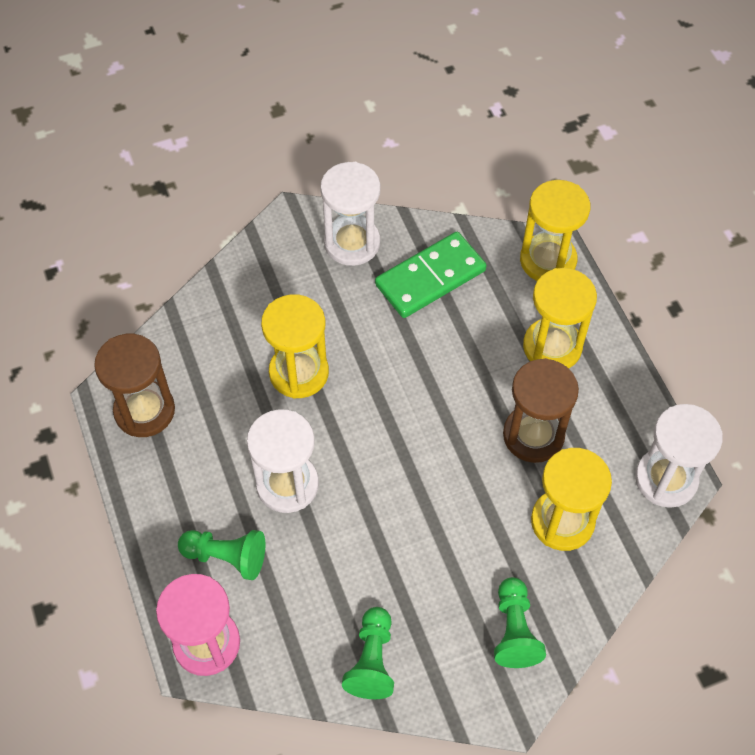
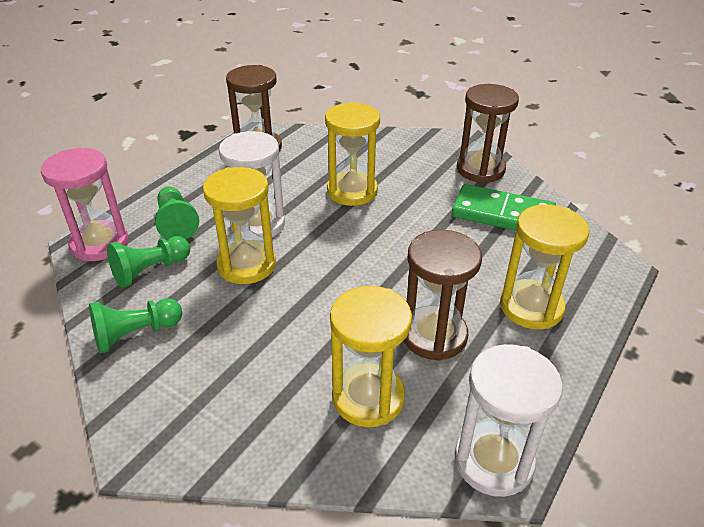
camera: 55 degrees right, 20 degrees down
(352, 243) = (480, 169): white hourglass -> brown hourglass
(514, 630) = (226, 416): green pawn -> green pawn (150, 270)
(548, 260) = (605, 267): yellow hourglass -> yellow hourglass (246, 265)

